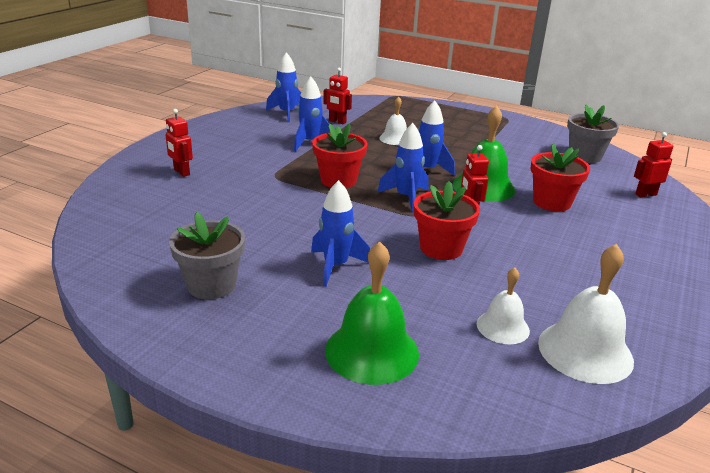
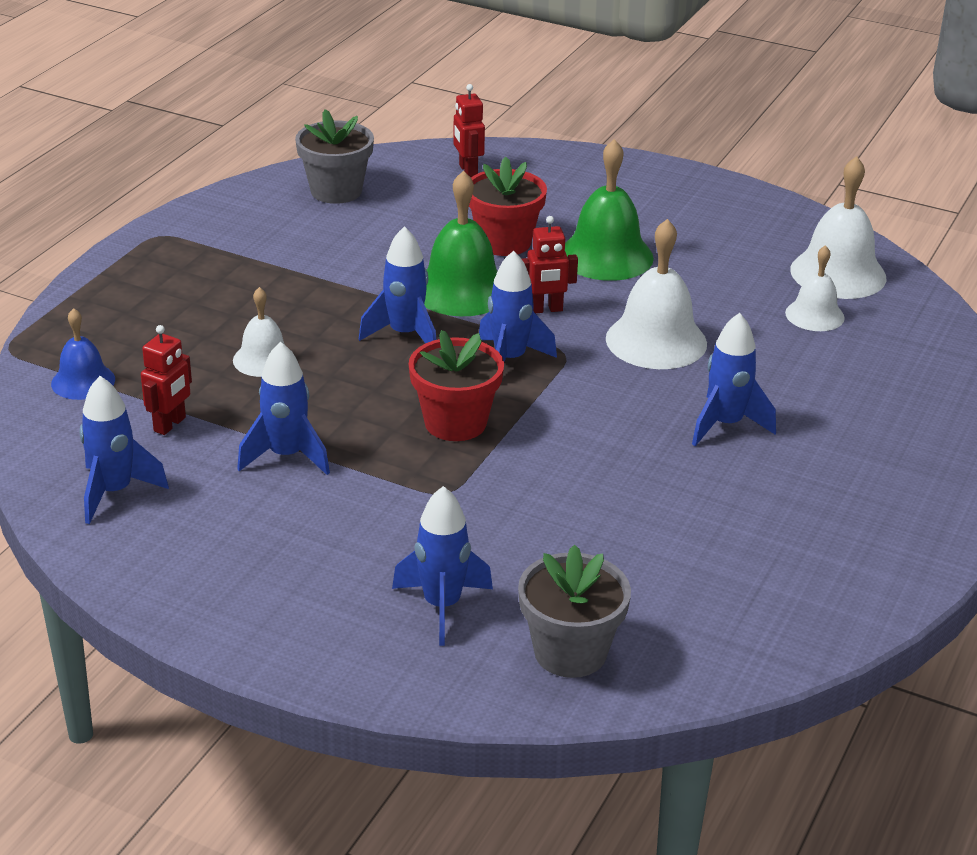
camera: 90 degrees left, 5 degrees up
(181, 172) = (442, 606): red robot -> blue rocket
(211, 285) = (803, 527): grey flower pot -> grey flower pot (570, 652)
(371, 107) = (83, 381): none -> blue bell
(372, 351) = (890, 400): green bell -> green bell (606, 256)
(441, 248) = (656, 341): red flower pot -> white bell

